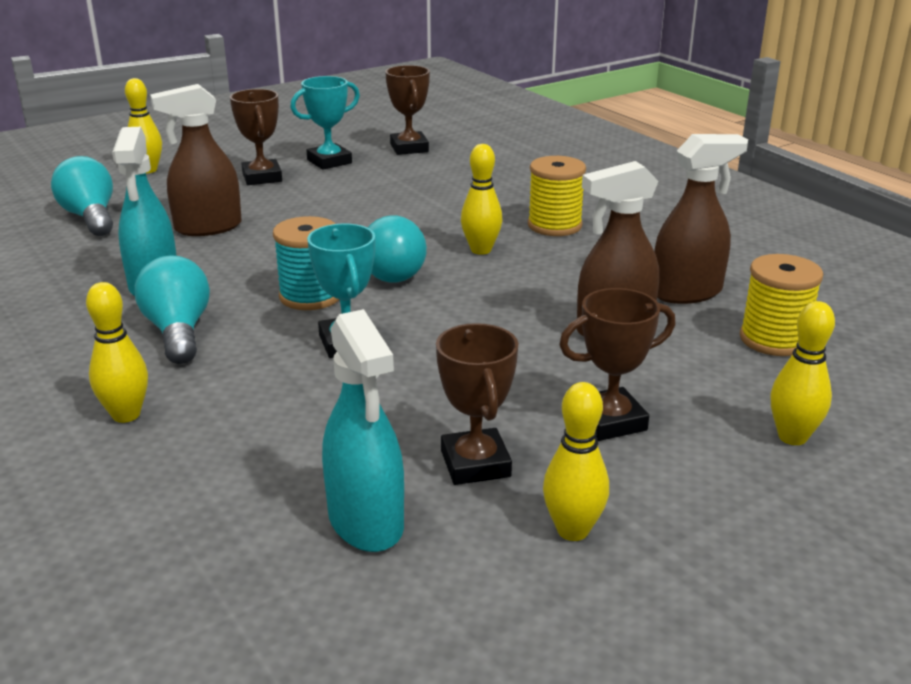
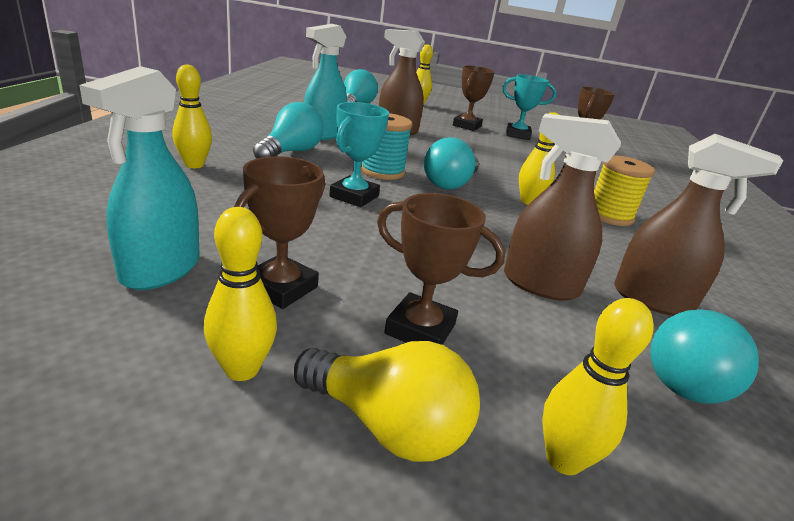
camera: 40 degrees right, 0 degrees up
(698, 490) = (387, 425): none -> yellow light bulb
(773, 340) = (686, 377): yellow spool -> turquoise light bulb

